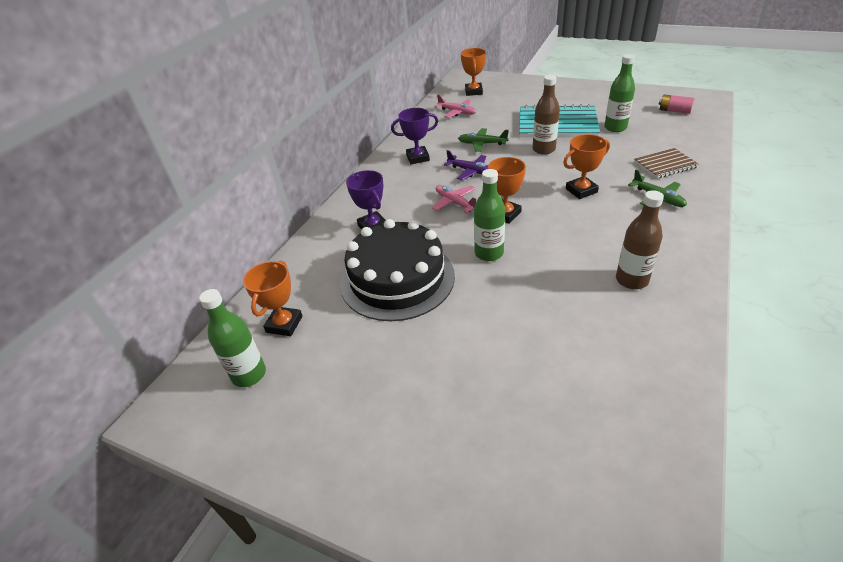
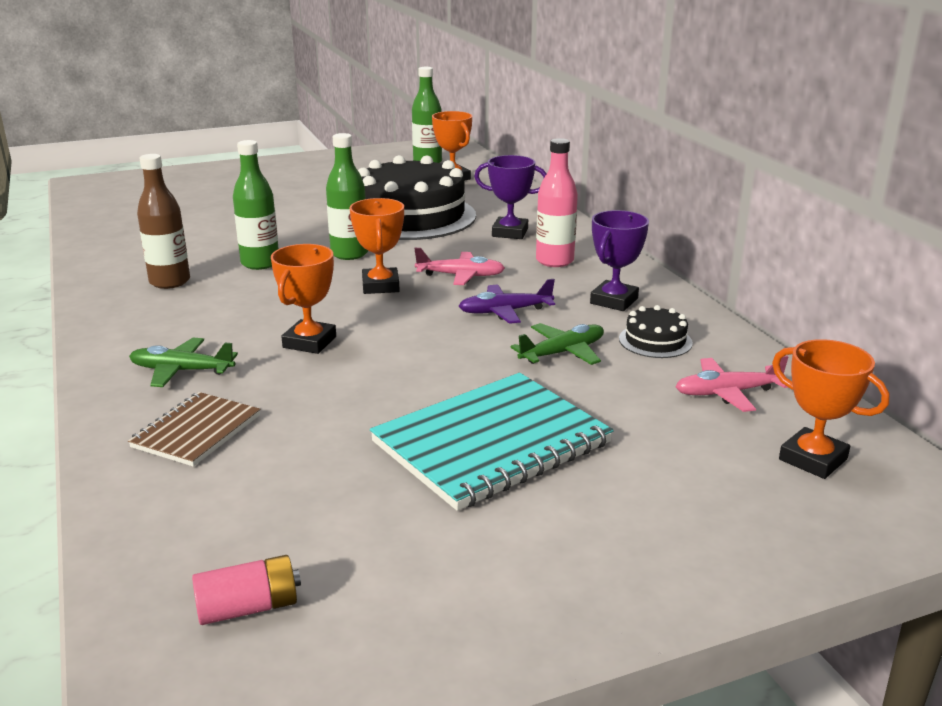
camera: 130 degrees right, 15 degrees down
(394, 192) = (554, 261): none -> pink bottle
(440, 135) = (655, 341): none -> black cake
(543, 149) = (445, 381): brown bottle -> none
(615, 128) = (360, 483): green bottle -> green bottle (260, 263)

